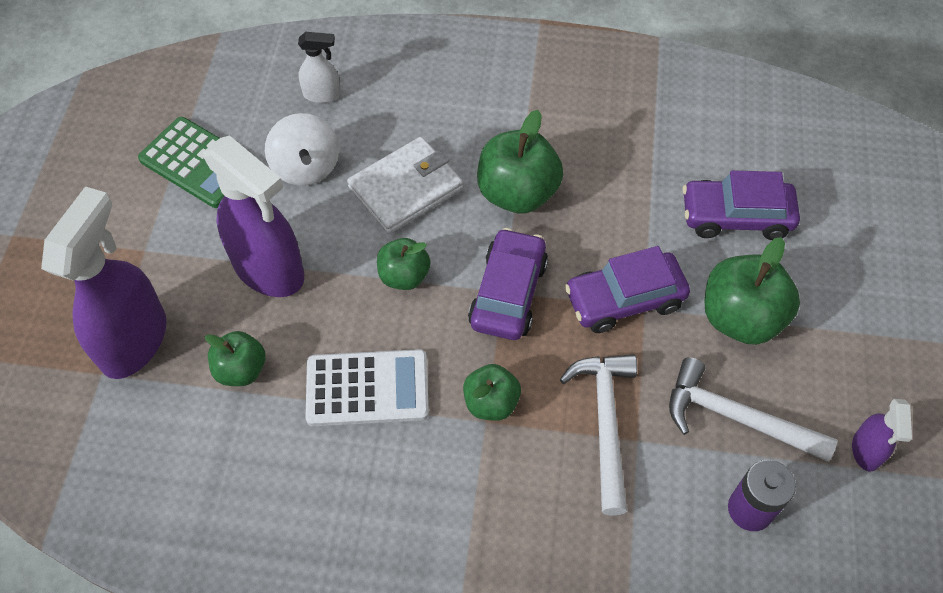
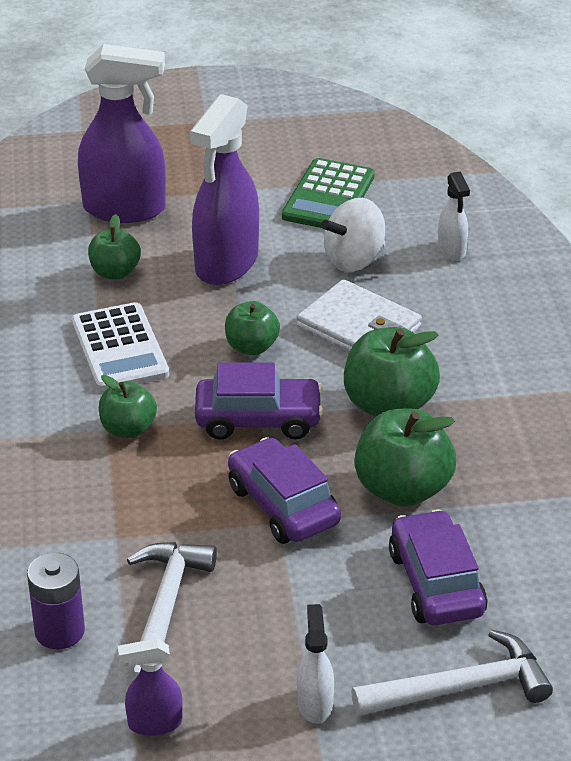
camera: 75 degrees right, 20 degrees down
(605, 423) = (129, 511): white hammer -> white hammer (461, 688)
(740, 318) = (294, 601): green apple -> green apple (402, 489)
(855, 329) = (315, 704): none -> white spray bottle

